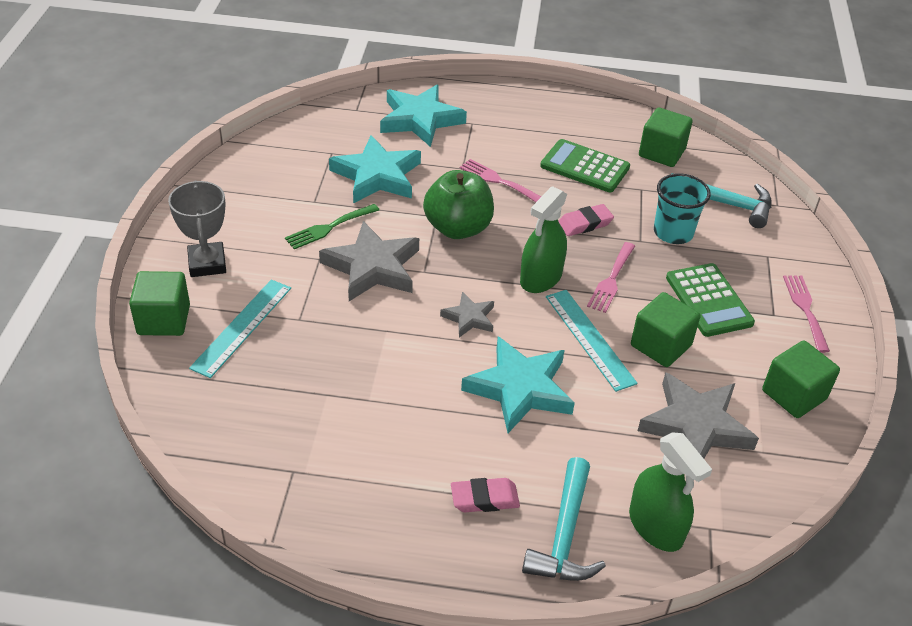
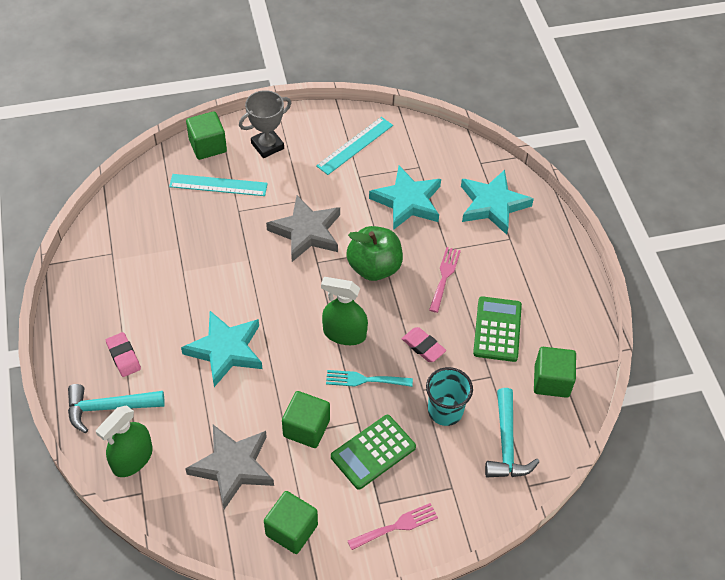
camera: 70 degrees right, 10 degrees up
(329, 228) = (335, 194): green fork -> none
(469, 318) = (281, 302): grey star -> none
(589, 339) = (293, 380): turquoise ruler -> turquoise ruler (355, 145)
(611, 280) = (364, 380): pink fork -> turquoise fork

